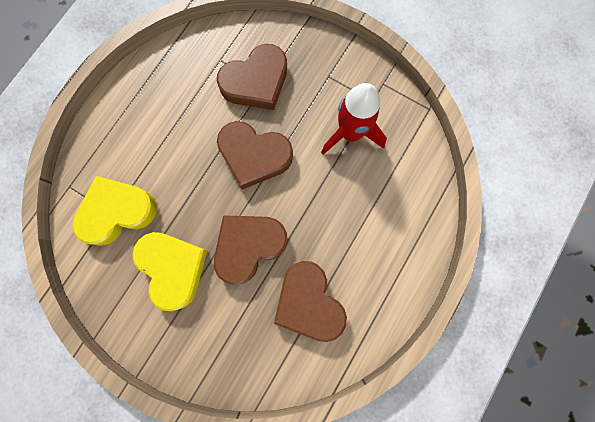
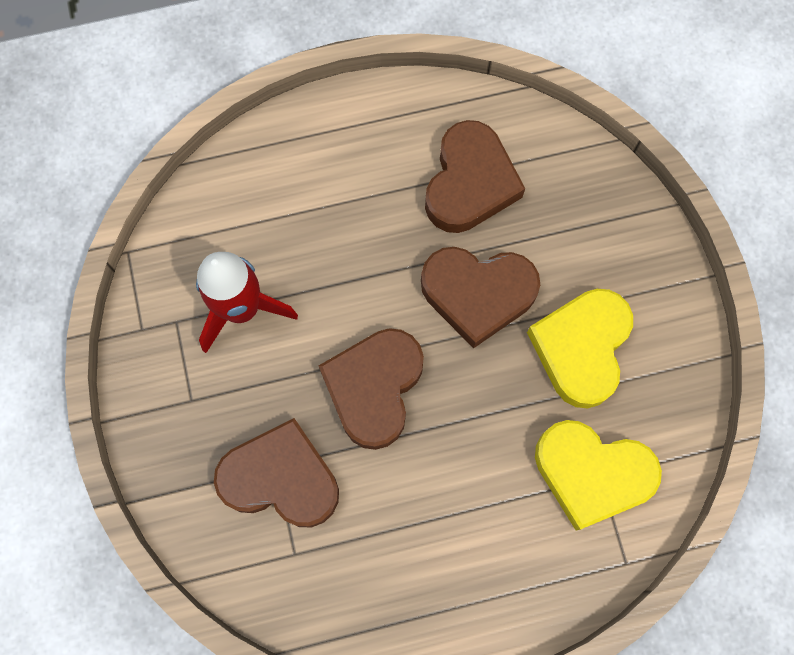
camera: 135 degrees left, 5 degrees down
(254, 156) = (374, 388): brown heart -> brown heart turned 135 degrees counterclockwise

